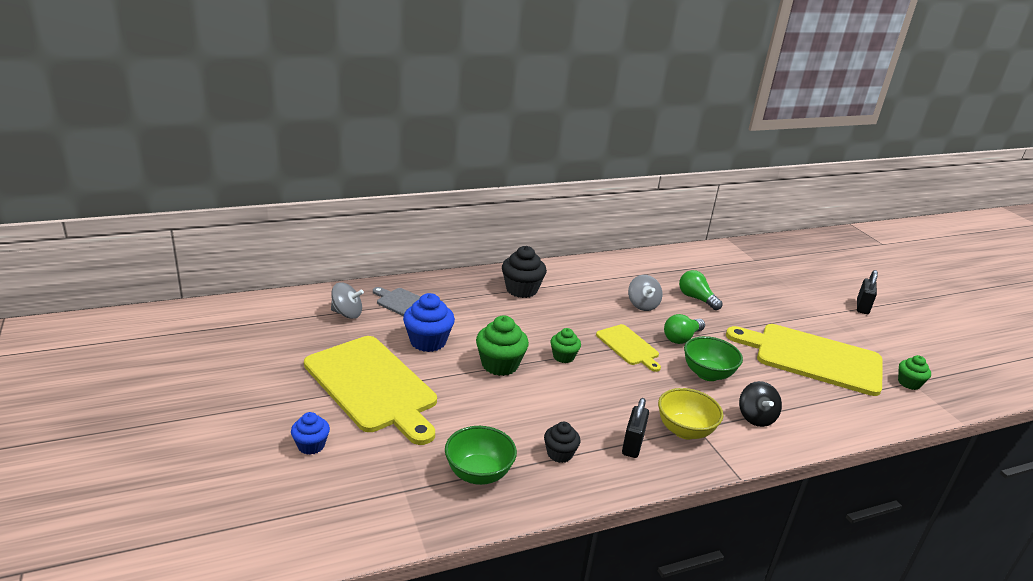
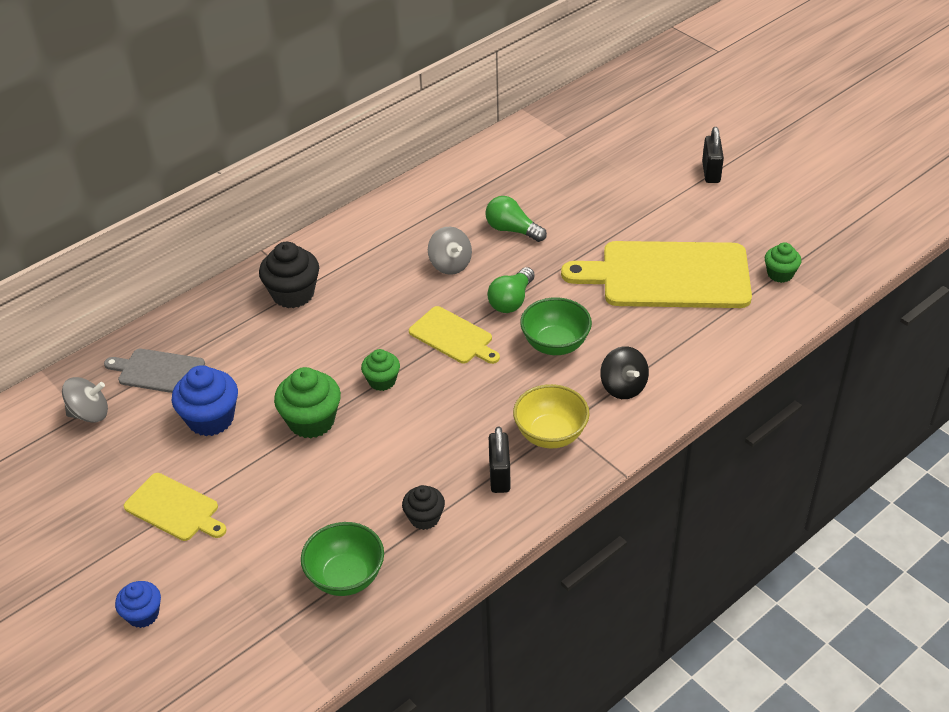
camera: 15 degrees left, 15 degrees up
(372, 386) = (174, 509): yellow cutting board -> yellow cutting board, size x0.51

